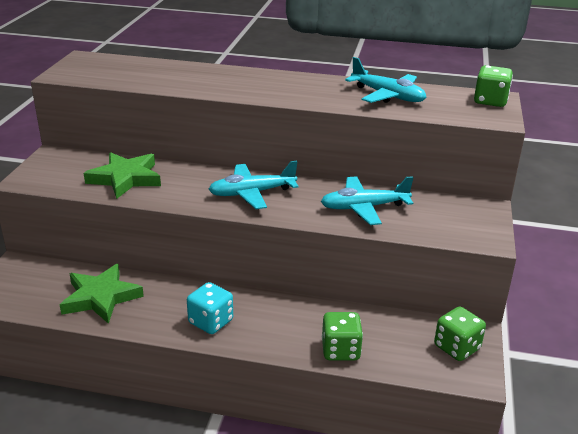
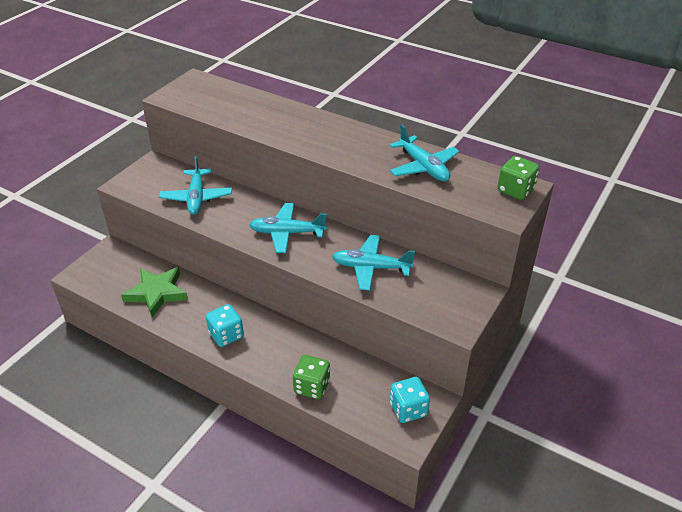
camera: 20 degrees right, 10 degrees up
(125, 178) = (196, 198): green star -> turquoise plane
(457, 347) = (408, 409): green dice -> turquoise dice

